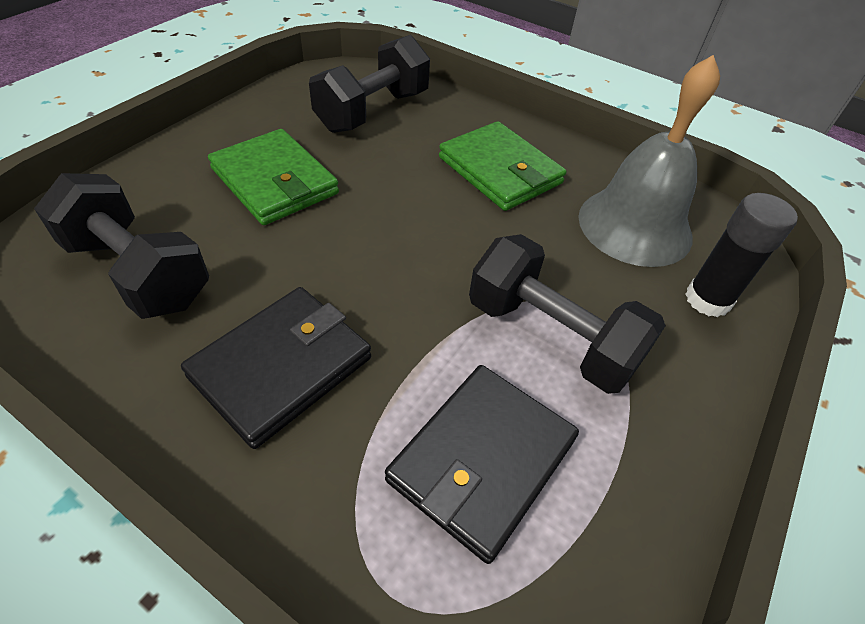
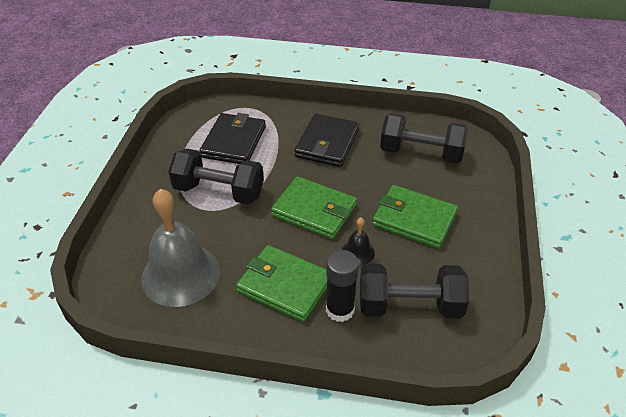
camera: 160 degrees right, 5 degrees down
(373, 111) = (409, 306): black dumbbell -> black dumbbell turned 75 degrees clockwise
(385, 172) = (358, 252): none -> black bell
(404, 242) = (314, 211): none -> green wallet
(707, 300) = (135, 239): black glue stick -> black glue stick (340, 310)

